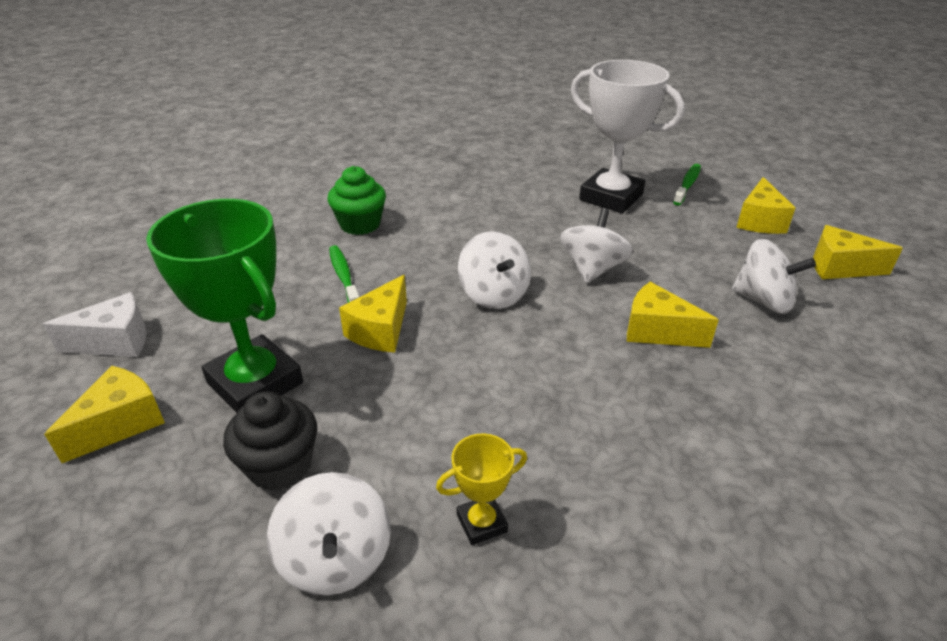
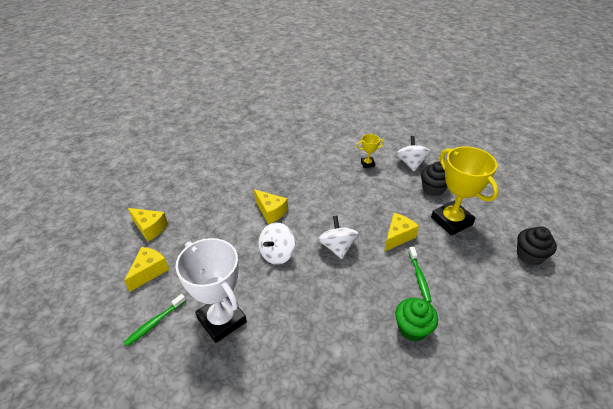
camera: 165 degrees left, 5 degrees up
(115, 342) = (529, 255): white cheese -> black cupcake
(121, 424) = (500, 214): yellow cheese -> none
(255, 383) = (451, 221): green trophy -> yellow trophy
(763, 300) = (209, 217): white spinning top -> none

